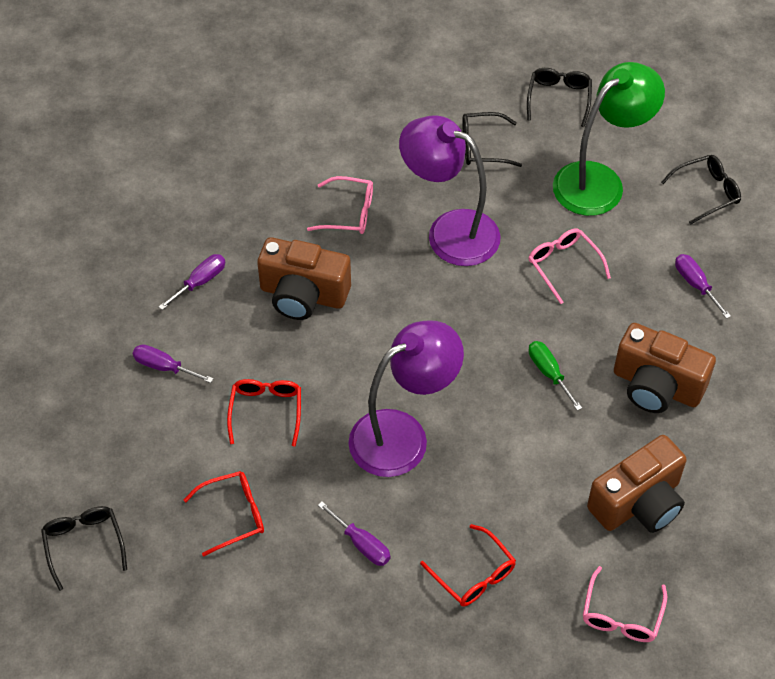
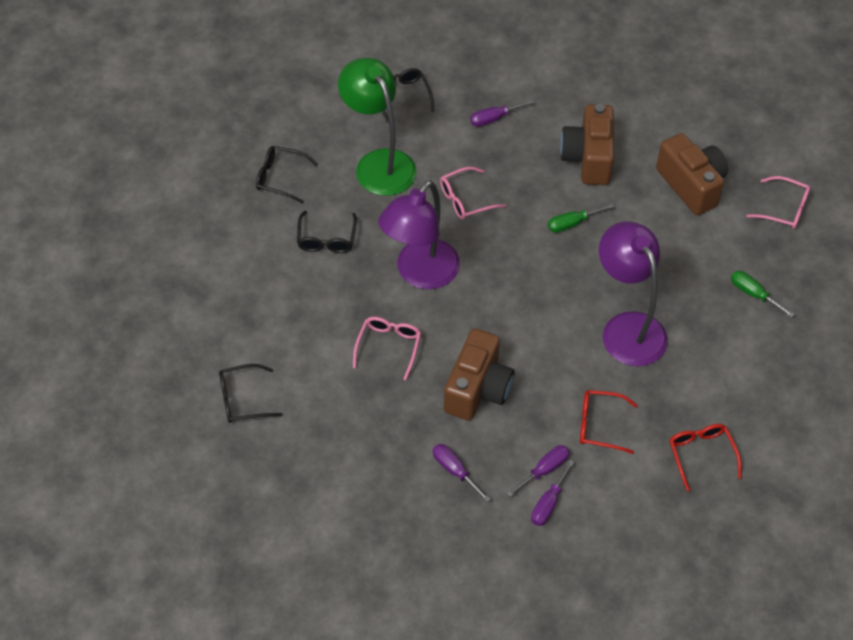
camera: 85 degrees left, 0 degrees up
(84, 544) = (730, 571): black glasses -> black glasses (242, 399)
(362, 544) = (728, 365): purple screwdriver -> purple screwdriver (544, 470)
(473, 574) = (753, 294): red glasses -> green screwdriver
(656, 386) = (588, 158): brown camera -> brown camera turned 150 degrees clockwise

